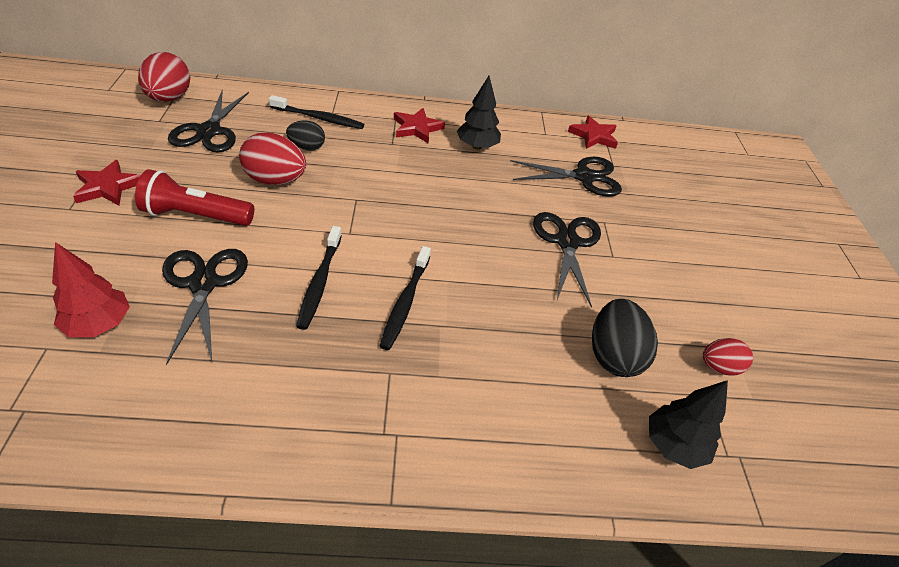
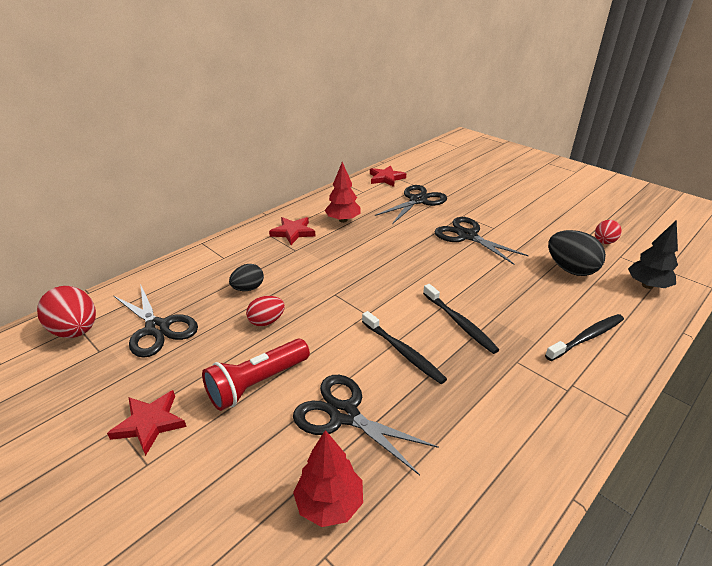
camera: 40 degrees left, 10 degrees down
(275, 180) = (266, 321): red egg -> red egg, size x0.61
(318, 118) = (221, 267): black toothbrush -> black toothbrush (586, 338)
(477, 146) = (343, 220): black tree -> red tree

